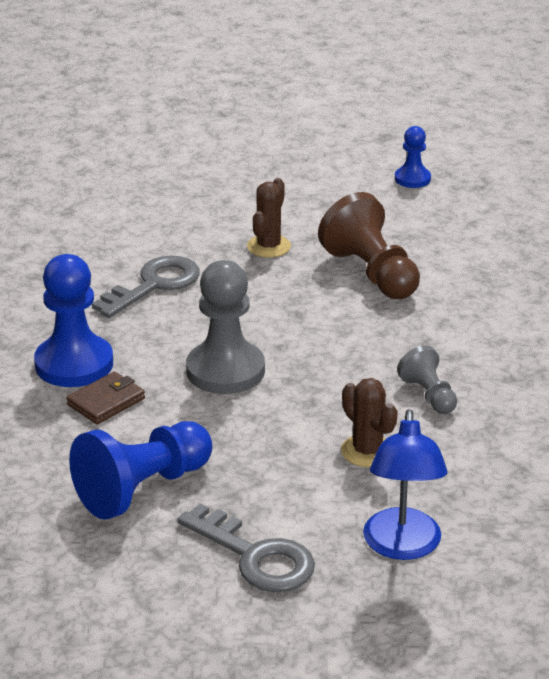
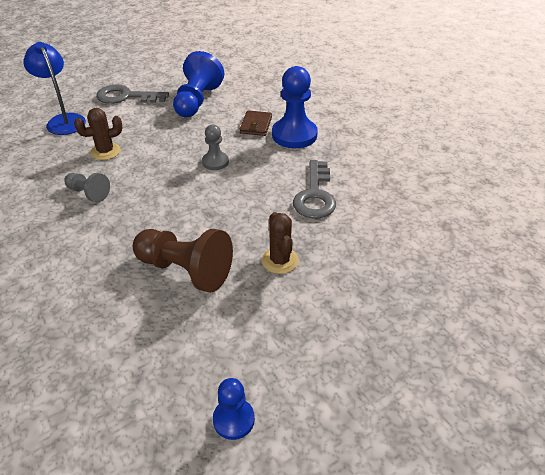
camera: 145 degrees right, 10 degrees up
(225, 370) = (215, 162): grey pawn -> grey pawn, size x0.55
(367, 451) = (105, 151): brown cactus -> brown cactus turned 45 degrees counterclockwise

